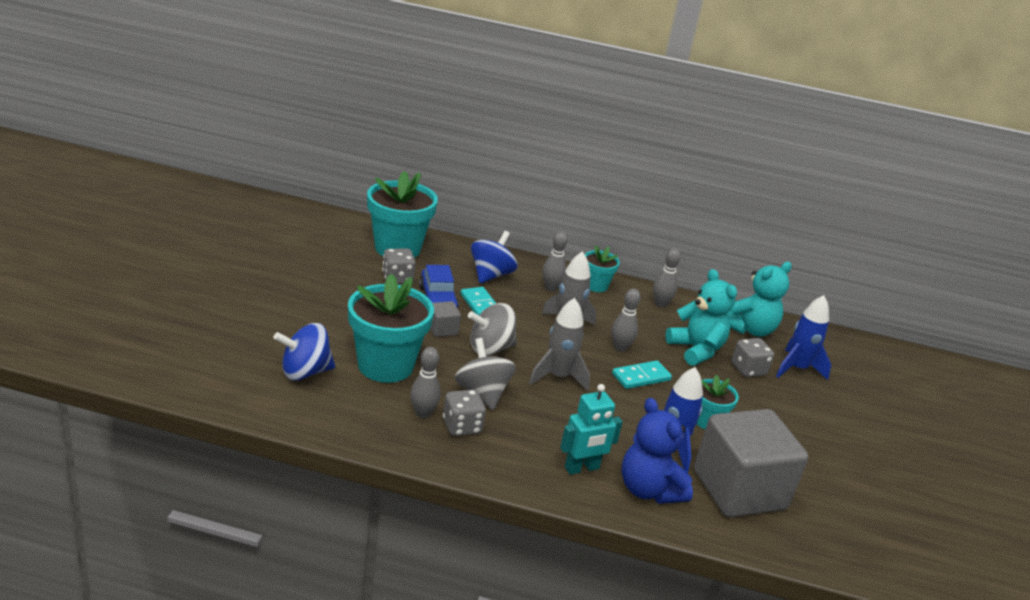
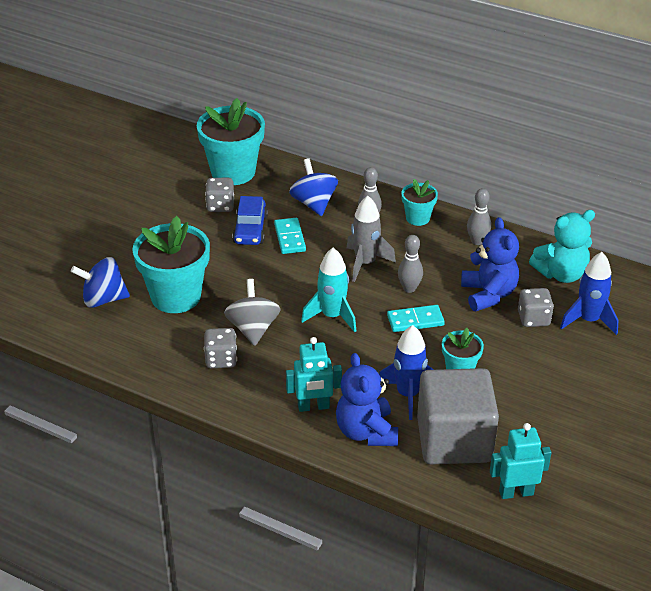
camera: 20 degrees right, 10 degrees up
(423, 413) = (191, 344): grey bowling pin -> none
(442, 329) = (242, 262): grey cube -> none
(490, 348) = (279, 283): grey spinning top -> none
(491, 275) = (314, 203): blue spinning top -> blue spinning top turned 60 degrees counterclockwise
(558, 377) = (332, 316): grey rocket -> turquoise rocket
(696, 350) = (488, 294): turquoise teddy bear -> blue teddy bear
(826, 538) = (516, 492): none -> turquoise robot

